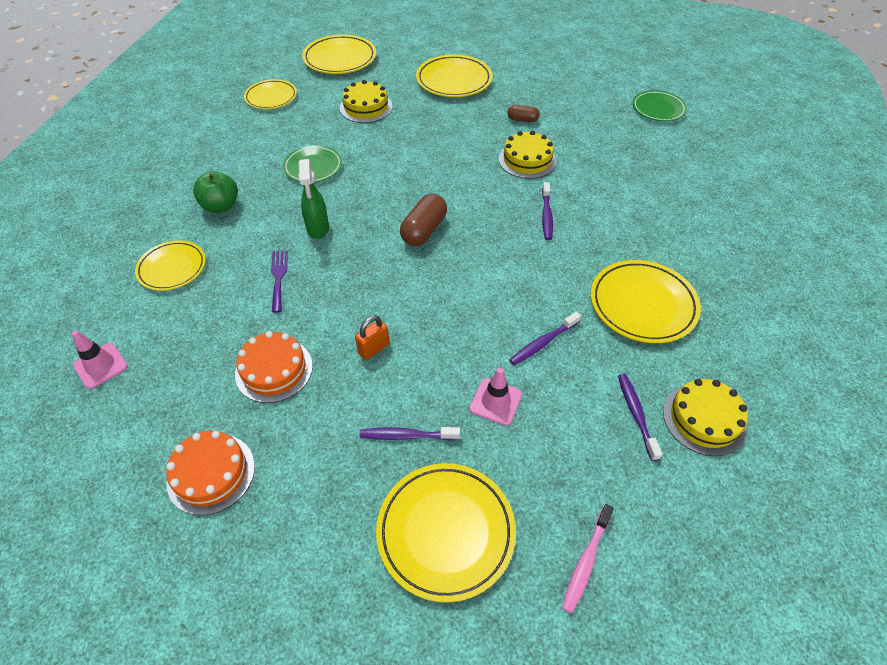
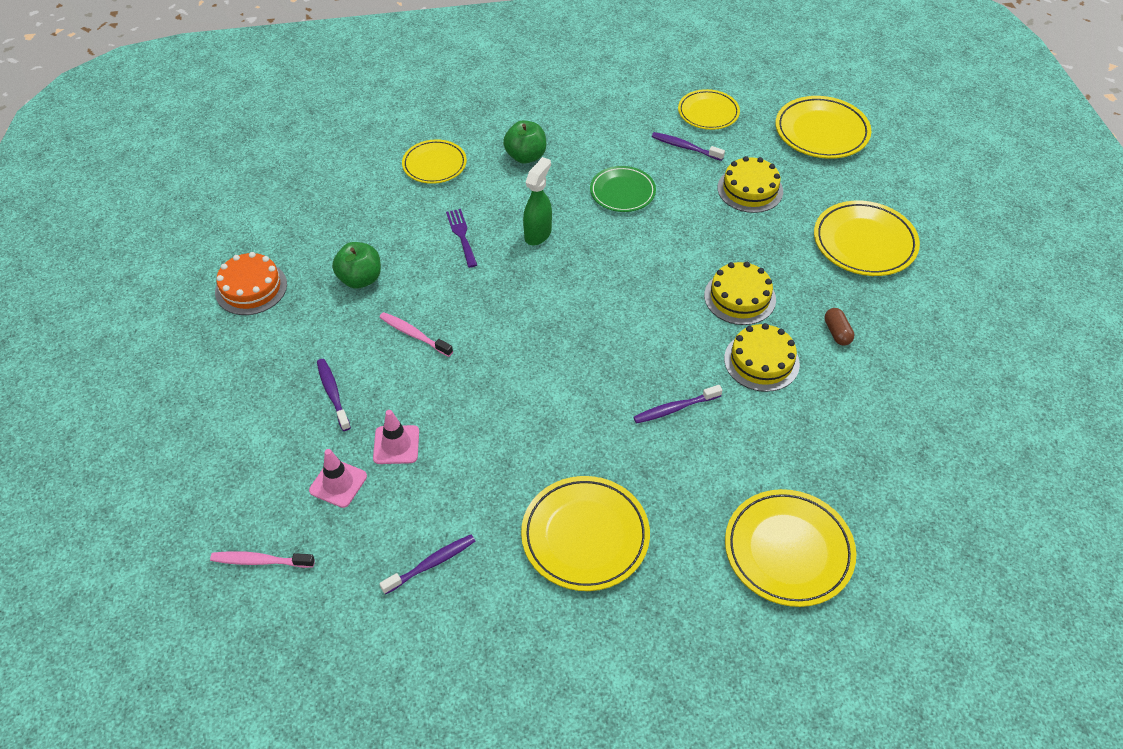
camera: 65 degrees right, 0 degrees up
(100, 365) = (317, 178): pink traffic cone -> pink traffic cone (338, 483)
(274, 370) = (360, 279): orange cake -> green apple
(278, 277) = (461, 235): purple fork -> purple fork turned 75 degrees counterclockwise
(318, 229) = (538, 234): green spray bottle -> green spray bottle turned 150 degrees clockwise
(374, 349) = (414, 335): orange padlock -> pink toothbrush
(424, 230) = (585, 313): brown capsule -> none
(445, 532) = (254, 453): yellow plate -> yellow plate (788, 550)
(543, 343) = (484, 460): purple toothbrush -> purple toothbrush (685, 147)
(658, 109) = (980, 470): green plate -> none
(704, 419) = (452, 627): yellow cake -> yellow cake (739, 297)

